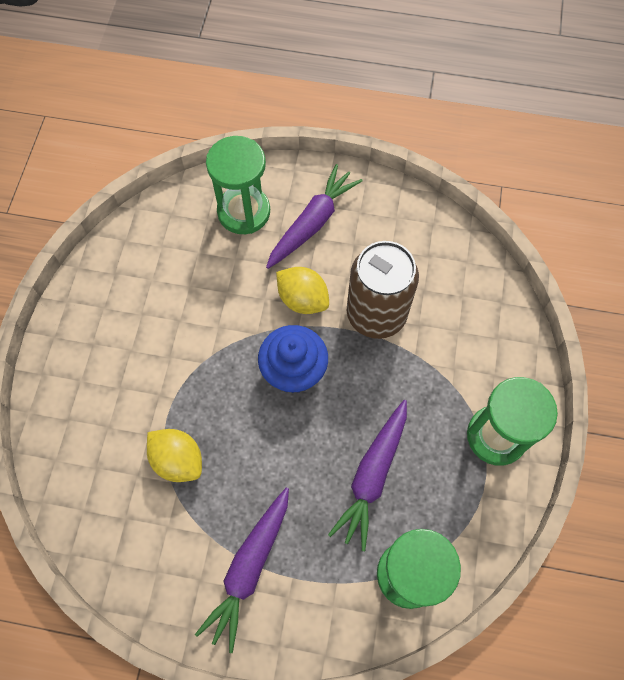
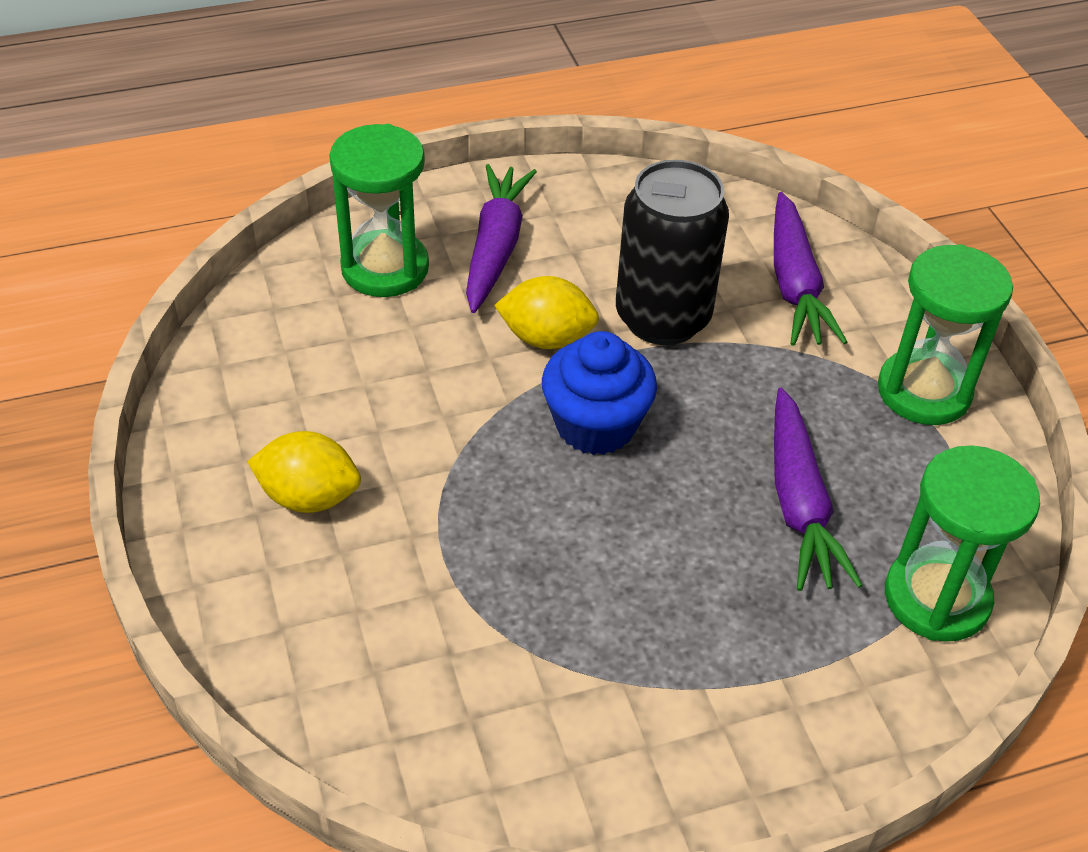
camera: 30 degrees left, 20 degrees down
(178, 460) = (501, 605): yellow lemon -> yellow lemon (309, 497)
(249, 568) = (711, 694): purple carrot -> purple carrot (795, 284)
(376, 314) = (662, 318): brown can -> black can

